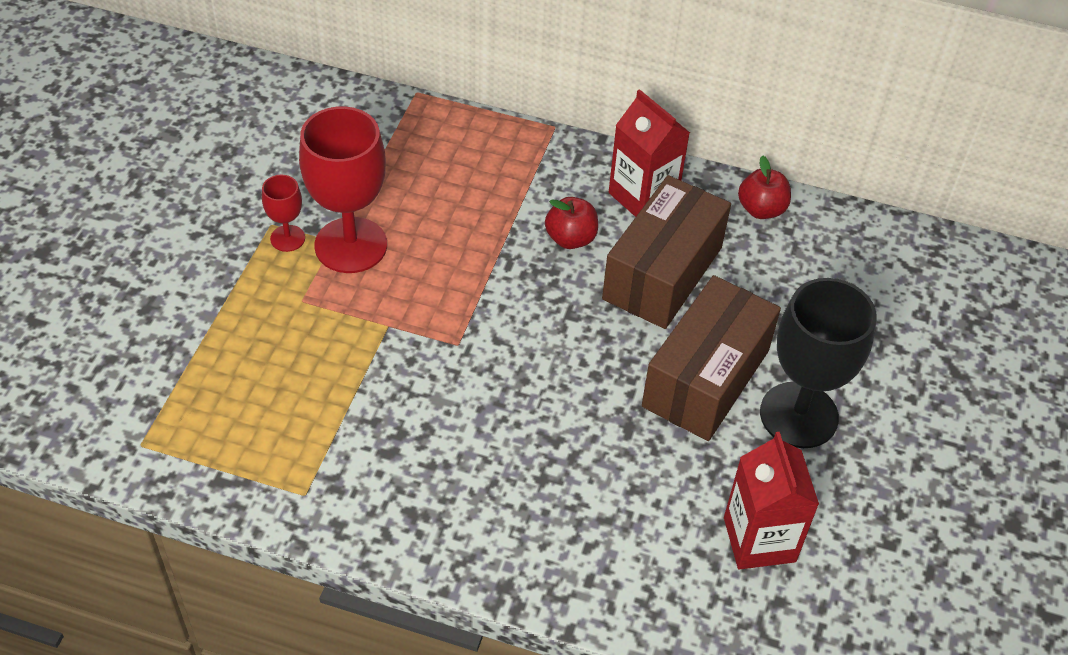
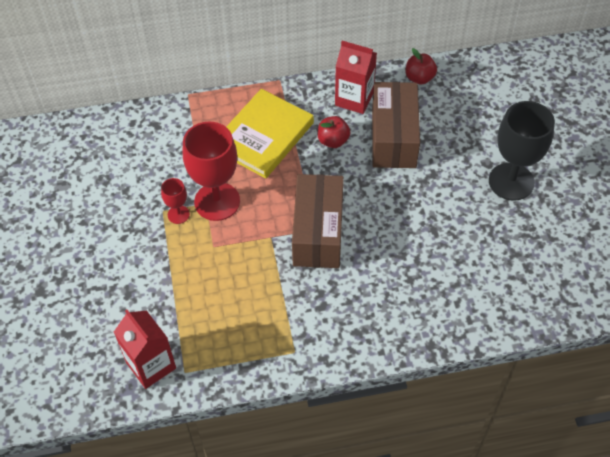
camera: 25 degrees left, 5 degrees up
(478, 190) = (264, 136): none -> yellow book
(705, 378) = (453, 184): brown box -> brown box (318, 232)
(759, 539) = (535, 256): red carton -> red carton (151, 365)

